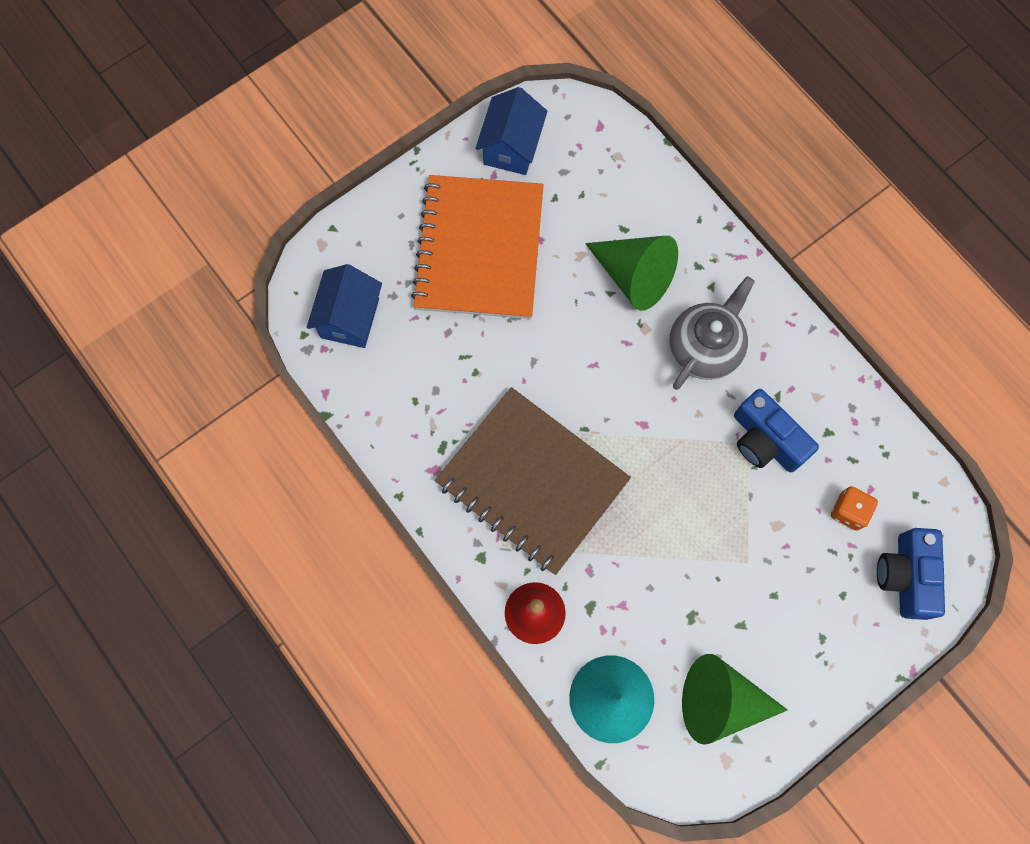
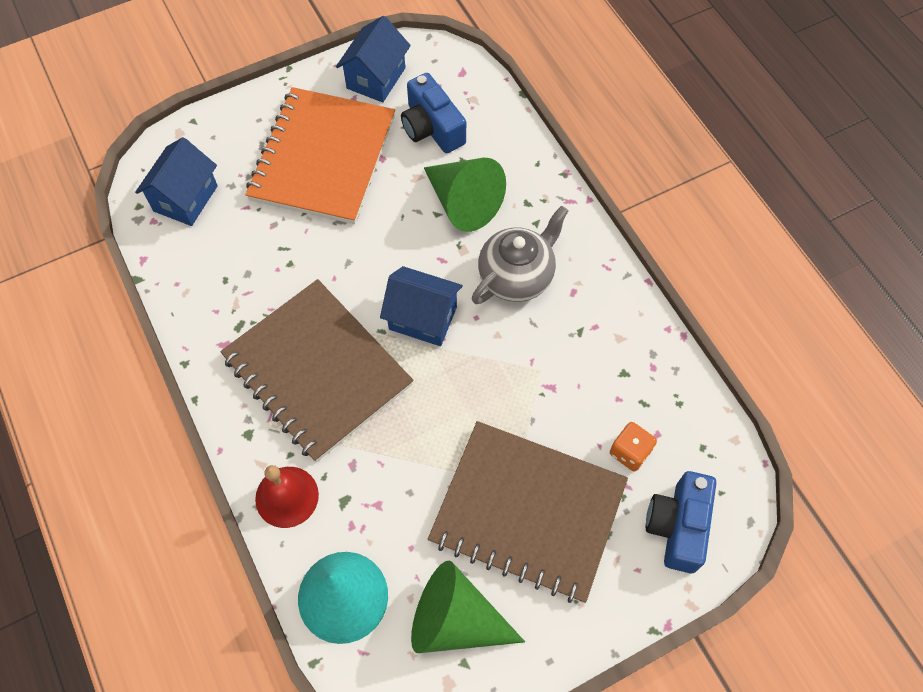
camera: 10 degrees right, 10 degrees down
(622, 408) = (423, 318): none -> blue house
(765, 440) = (559, 370): blue camera -> blue camera (432, 128)
(765, 587) = (528, 512): none -> brown notebook

